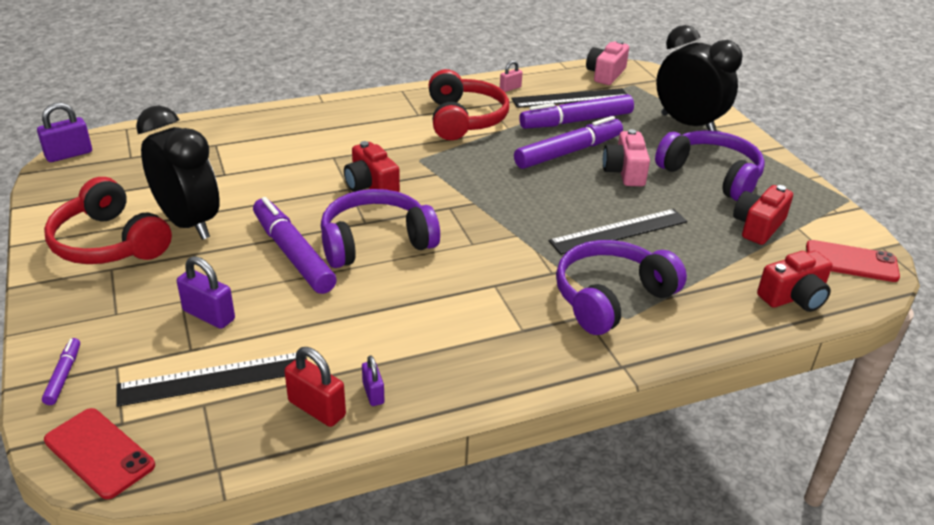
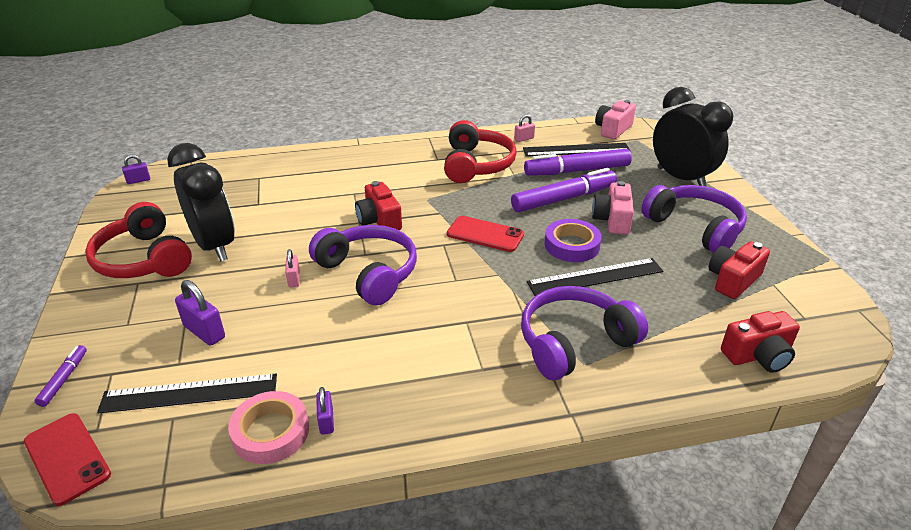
camera: 10 degrees right, 0 degrees up
(69, 154) = (138, 180): purple padlock -> purple padlock, size x0.61
(293, 254) = (294, 279): purple marker -> pink padlock
(316, 408) = (270, 432): red padlock -> pink tape
(375, 242) = (369, 272): purple headphones -> purple headphones turned 60 degrees clockwise
(587, 200) = (572, 245): none -> purple tape
(851, 262) = (823, 322): red phone -> red phone (485, 234)

